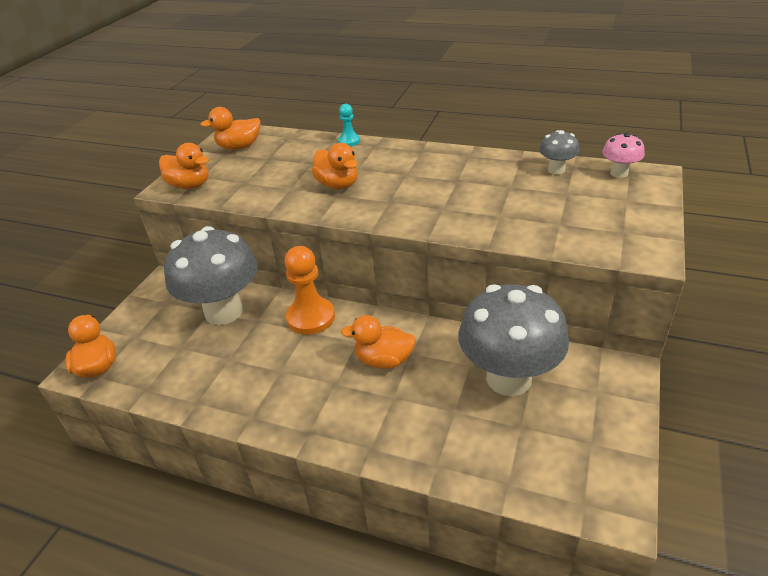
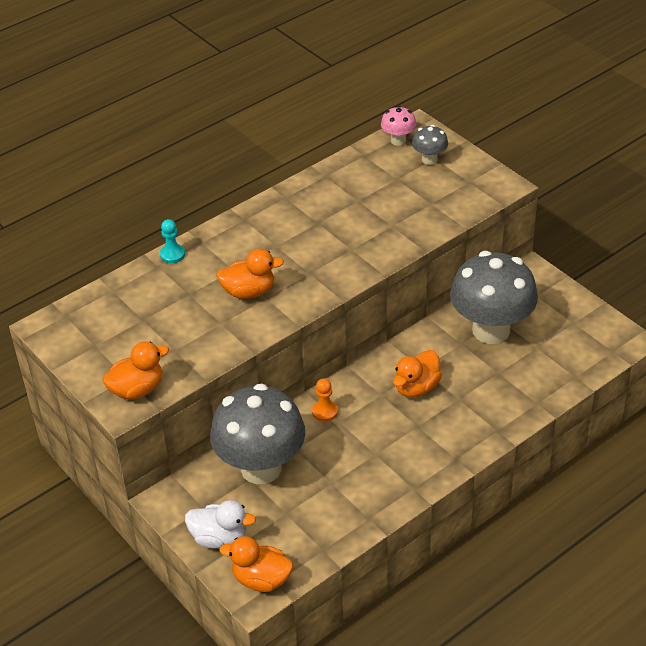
camera: 60 degrees left, 5 degrees up
(136, 324) = (220, 538): none -> white duck
(239, 147) = (91, 332): orange duck -> none
(311, 317) = (325, 411): orange pawn -> orange pawn, size x0.53
(556, 170) = (360, 166): grey mushroom -> grey mushroom (429, 160)

